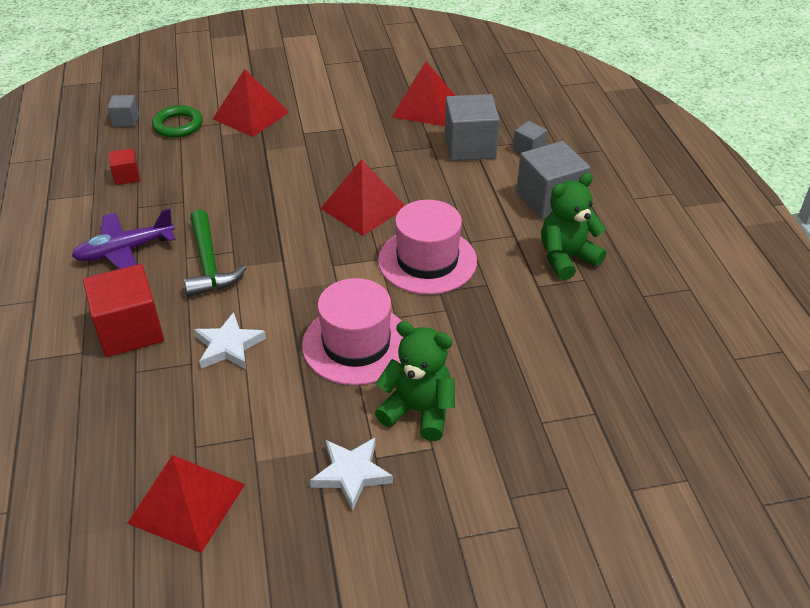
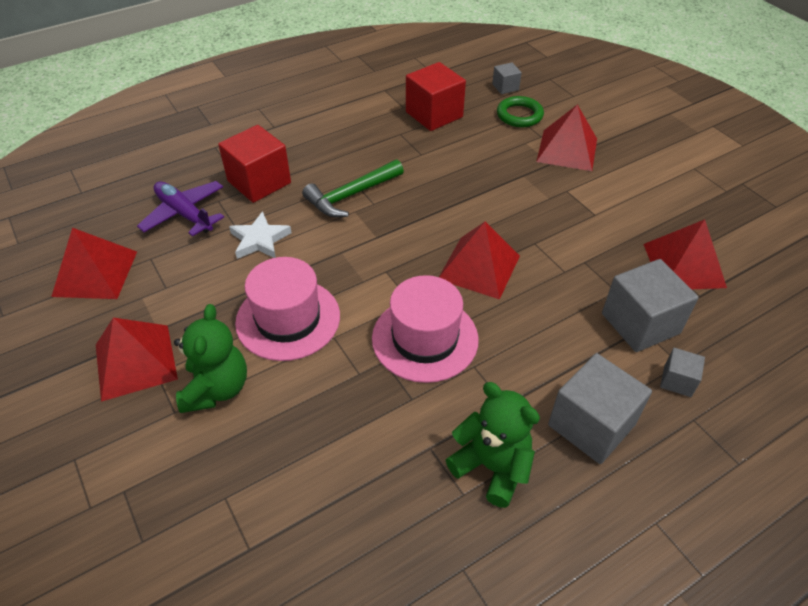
camera: 70 degrees right, 5 degrees up
(125, 251) = (345, 147): purple plane -> purple plane (184, 214)
(127, 176) = (434, 114): red cube -> red cube, size x1.97
(351, 474) = (135, 362): white star -> red pyramid

